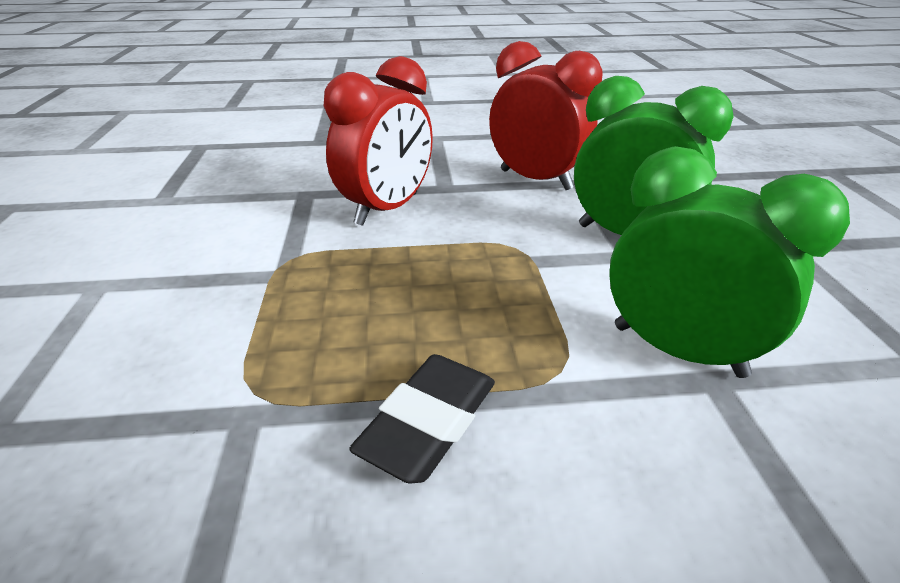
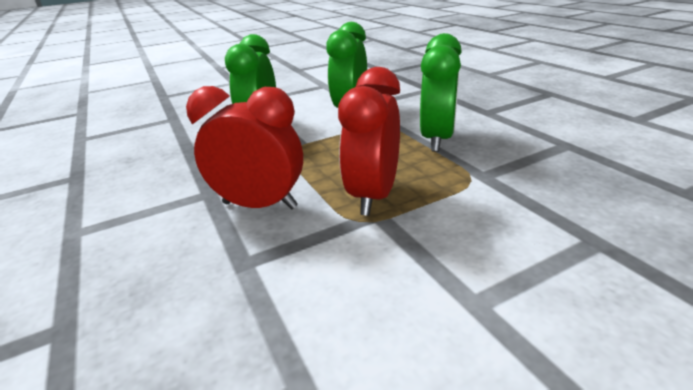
camera: 110 degrees left, 5 degrees down
(429, 423) = (437, 139): black eraser -> green clock
(535, 180) = (188, 162): red clock -> red clock (373, 196)

